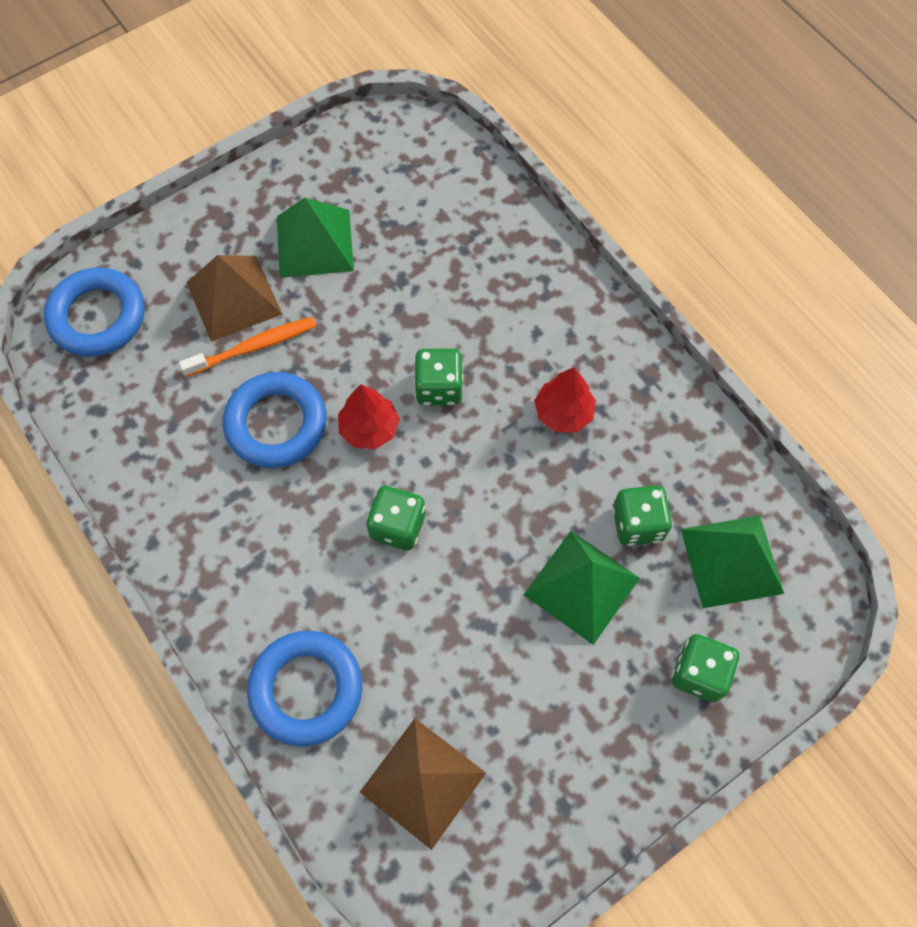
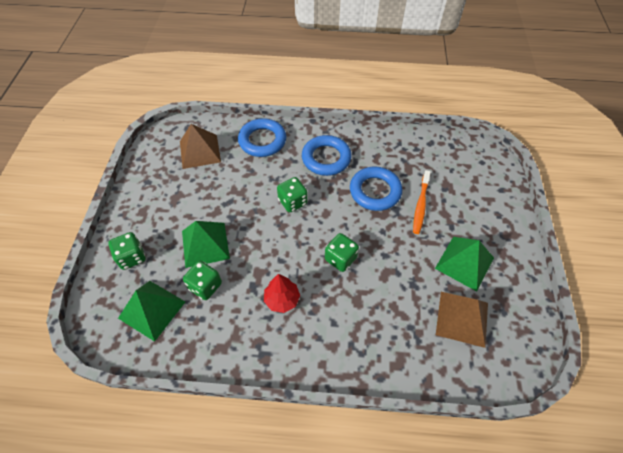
camera: 130 degrees right, 10 degrees down
(98, 317) = (479, 164): blue ring -> blue ring (326, 158)
(234, 298) = (454, 213): brown pyramid -> brown pyramid (462, 318)
(369, 429) = (344, 220): red tree -> none

